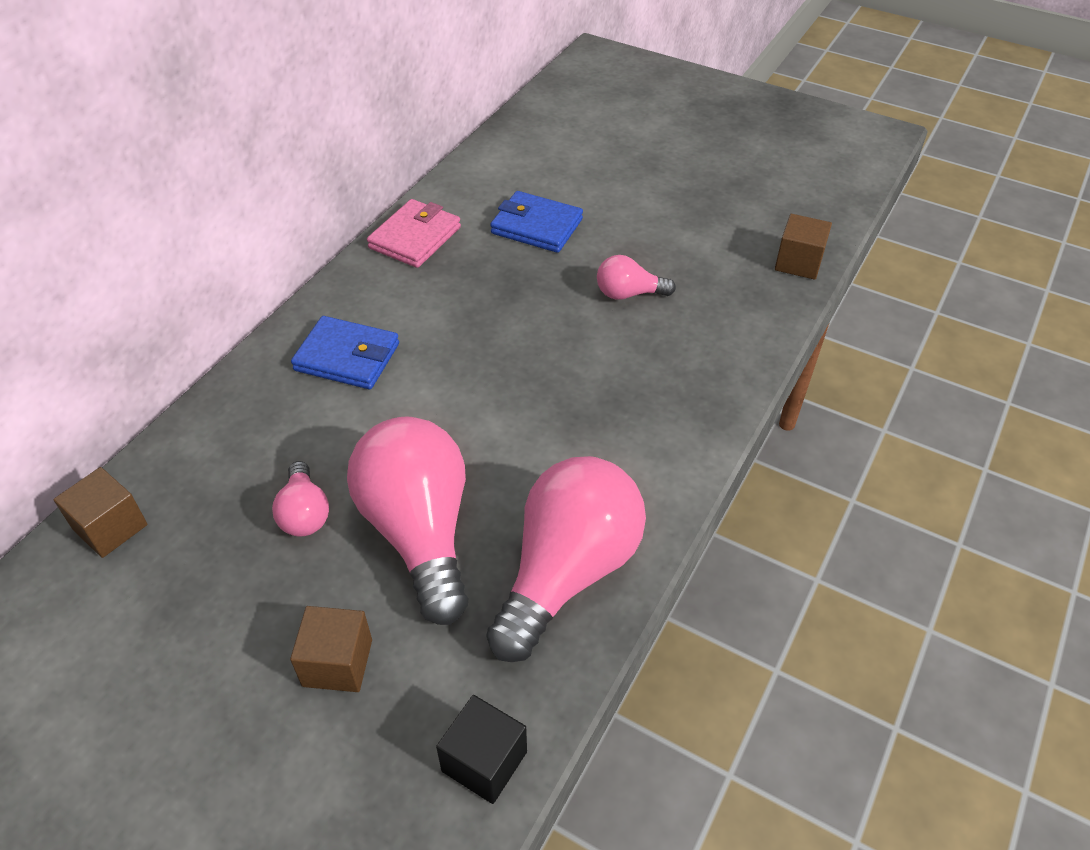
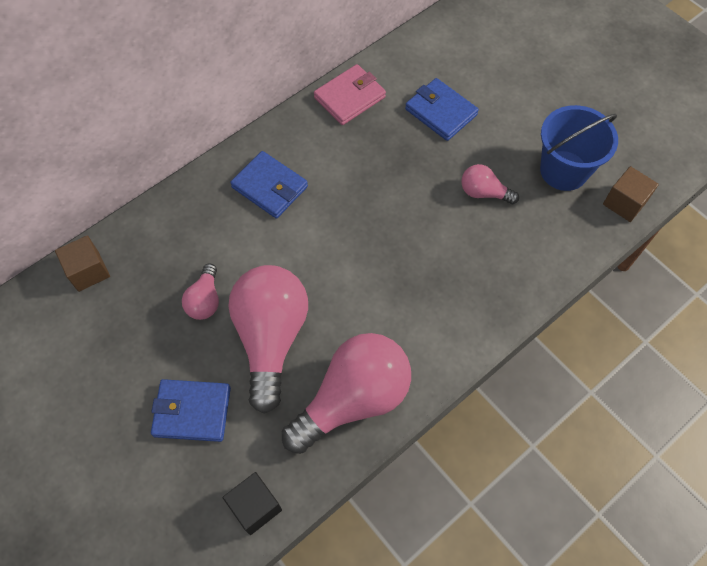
camera: 20 degrees right, 15 degrees up
(337, 663) = (192, 411): brown cube -> blue wallet
(712, 248) = (563, 170): none -> blue bucket

